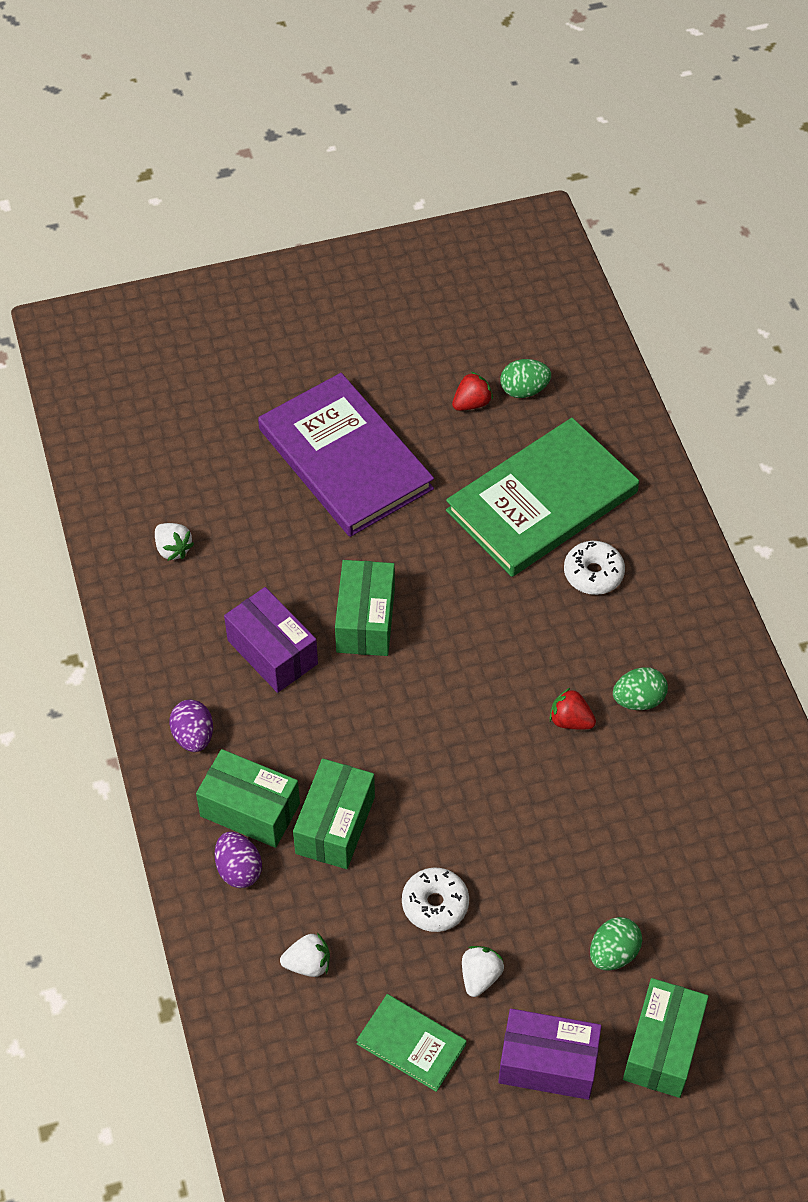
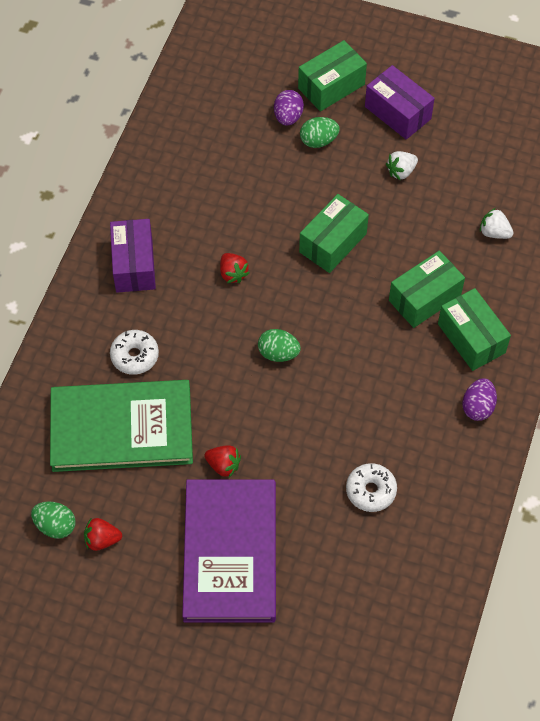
camera: 145 degrees left, 5 degrees up
(173, 549) = (406, 557): white strawberry -> none
(239, 869) = (501, 307): purple egg -> purple egg (288, 117)
(272, 652) = (387, 433): purple box -> purple box (134, 265)
(365, 620) = (309, 417): green box -> green box (333, 243)
(411, 1044) = (464, 161): green book -> none
(414, 526) = (223, 465): none -> red strawberry
(435, 904) = (398, 221): white donut -> white donut (371, 491)
(638, 700) = (181, 261): green egg -> green egg (278, 353)

